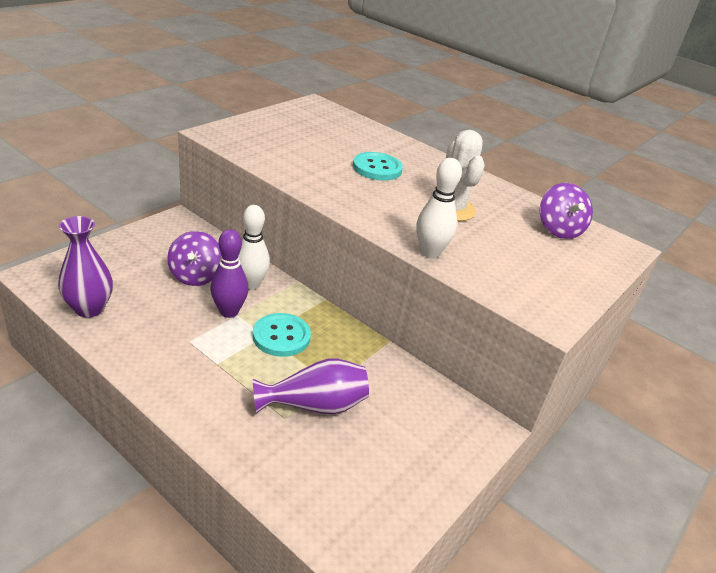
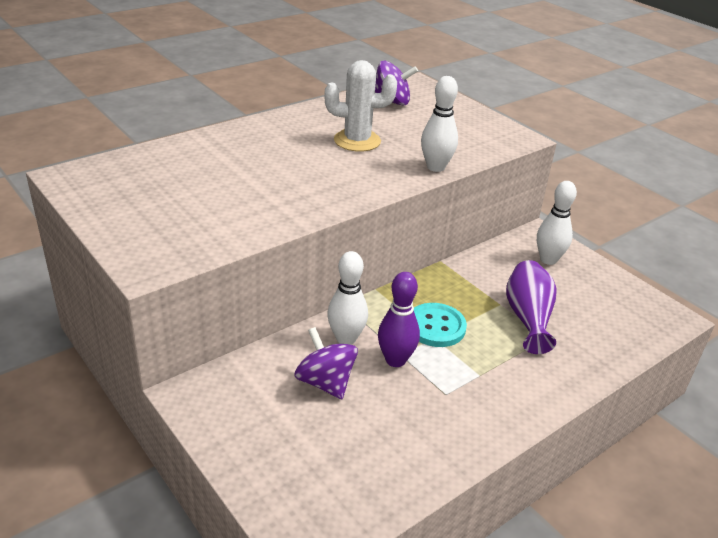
camera: 75 degrees left, 0 degrees up
(89, 308) = (387, 481): purple vase -> none
(196, 276) = (325, 382): purple spinning top -> purple spinning top turned 135 degrees counterclockwise
(377, 168) = (267, 164): turquoise button -> none
(436, 432) = (548, 259): none -> white bowling pin

